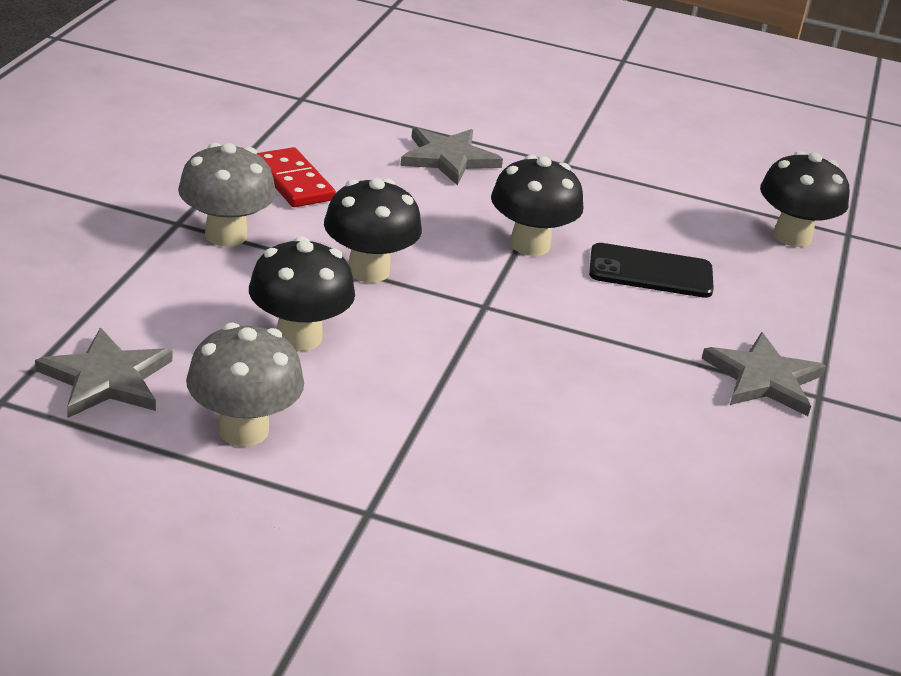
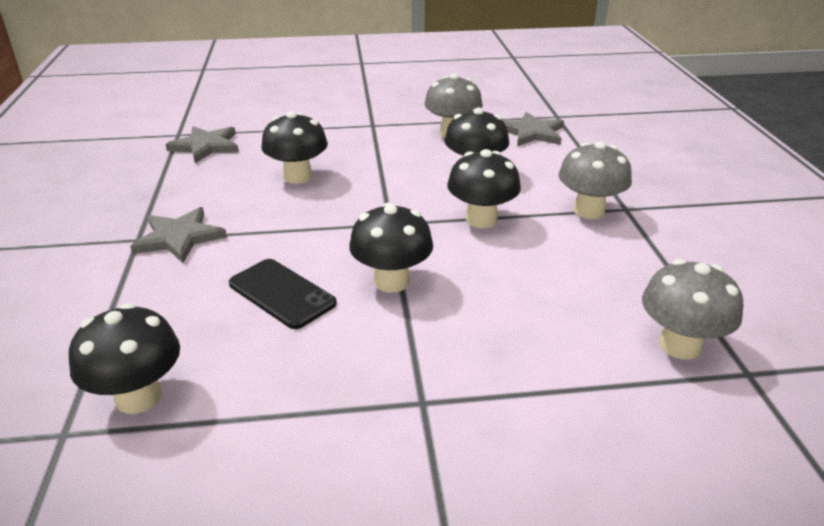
camera: 160 degrees right, 0 degrees up
(293, 182) = (611, 267): red domino -> none
(325, 123) = (679, 345): none -> grey mushroom
(448, 158) = (533, 351): grey star -> grey star (206, 146)
(572, 427) = (298, 177): none -> black mushroom
(650, 272) = (282, 293): black phone -> black phone turned 60 degrees clockwise

